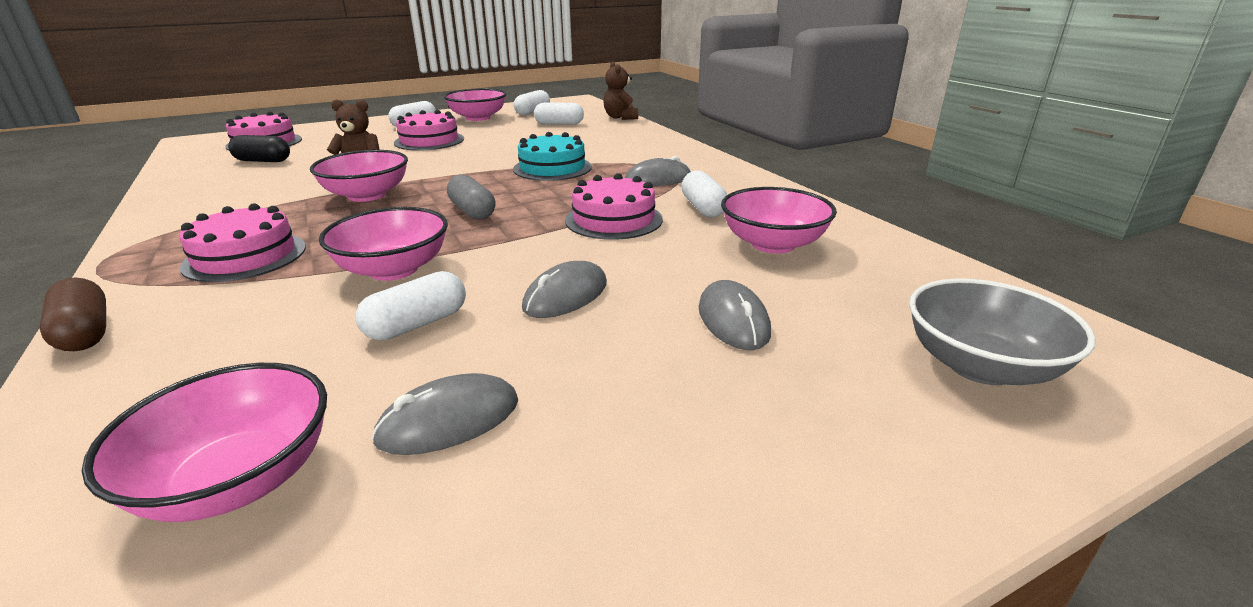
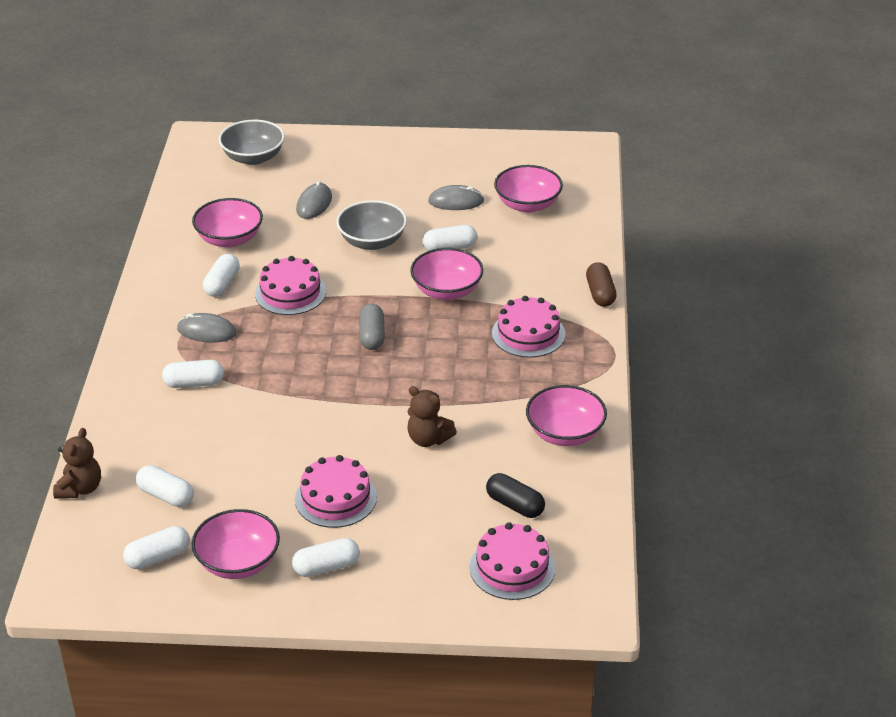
camera: 150 degrees left, 10 degrees up
(367, 195) = (436, 389): pink bowl -> pink bowl (565, 433)
(552, 168) = (266, 383): turquoise cake -> none
(566, 296) = (372, 241): grey mouse -> grey bowl
(617, 157) = (194, 383): none -> white capsule

